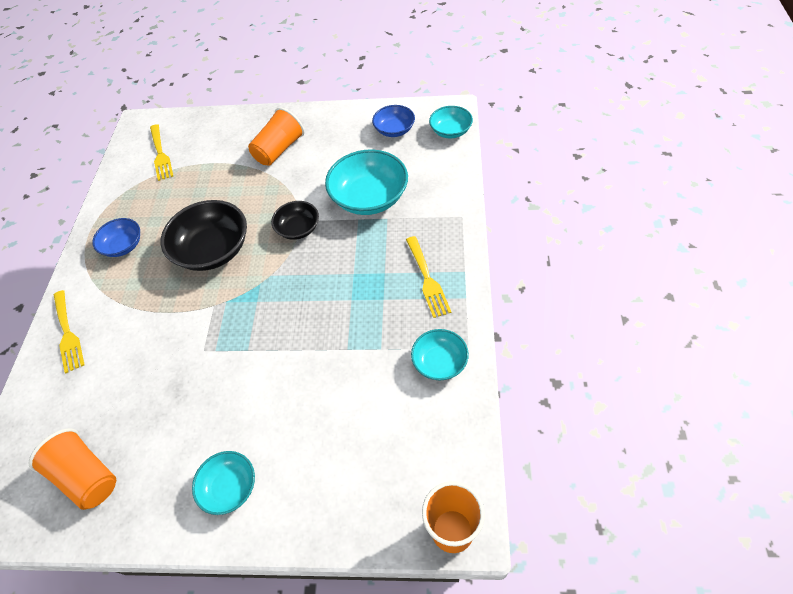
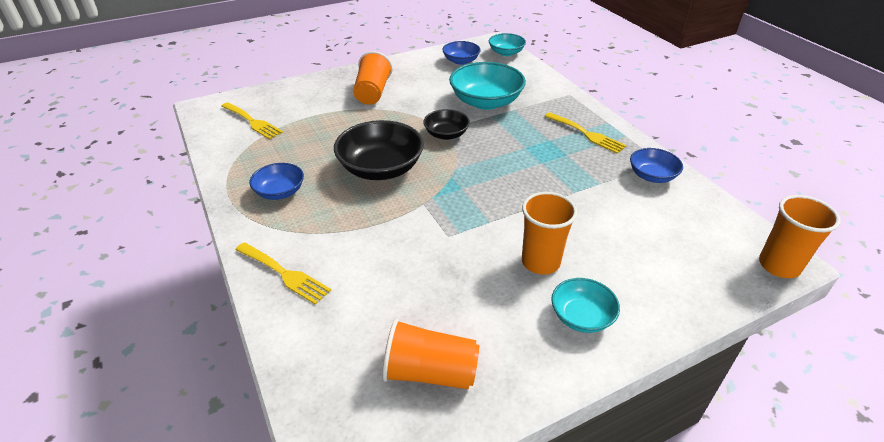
camera: 35 degrees left, 15 degrees down
(248, 414) = (540, 262): none -> orange cup
(439, 362) = (652, 176): turquoise bowl -> blue bowl

